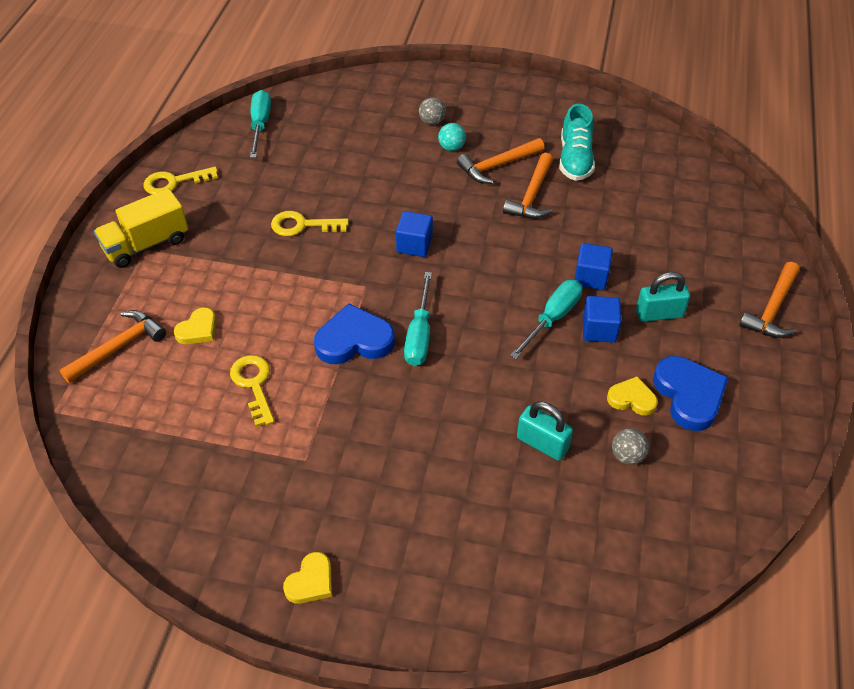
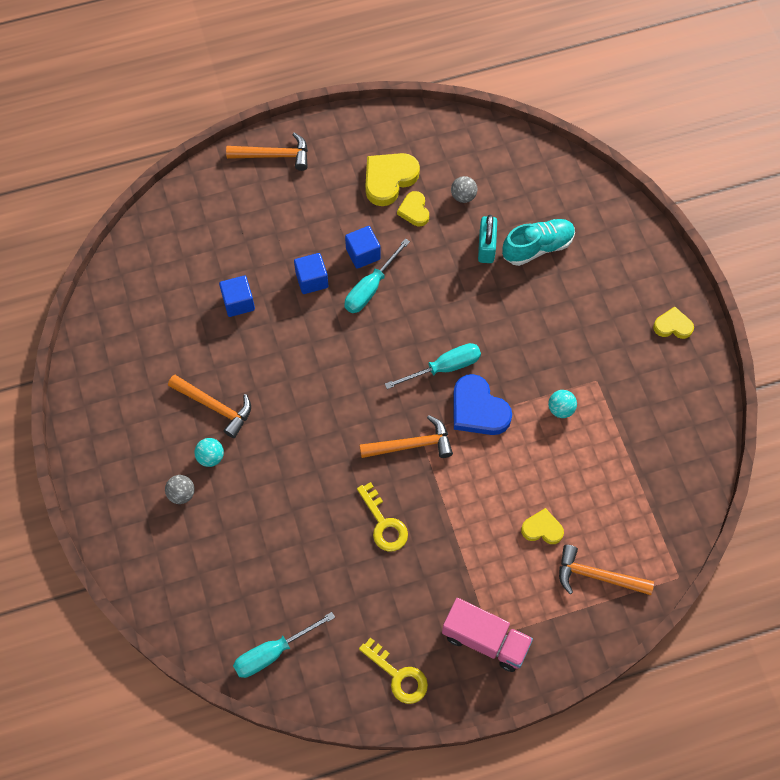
camera: 120 degrees left, 15 degrees up
(146, 244) = (485, 640): yellow truck -> pink truck
(254, 385) = (562, 453): yellow key -> none
(300, 408) = (560, 409): none -> turquoise ball
(414, 245) = (353, 422): blue cube -> blue cube (238, 302)
(532, 195) = (240, 362): orange hammer -> orange hammer (411, 445)
(552, 318) = (371, 288): turquoise screwdriver -> turquoise screwdriver turned 60 degrees counterclockwise
(575, 159) = (171, 349): turquoise shoe -> turquoise shoe (537, 247)
(659, 314) = (323, 222): turquoise padlock -> none
(689, 395) = (389, 179): blue heart -> yellow heart

